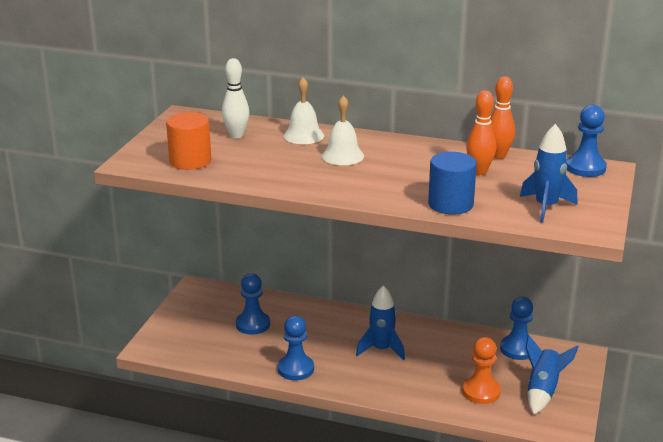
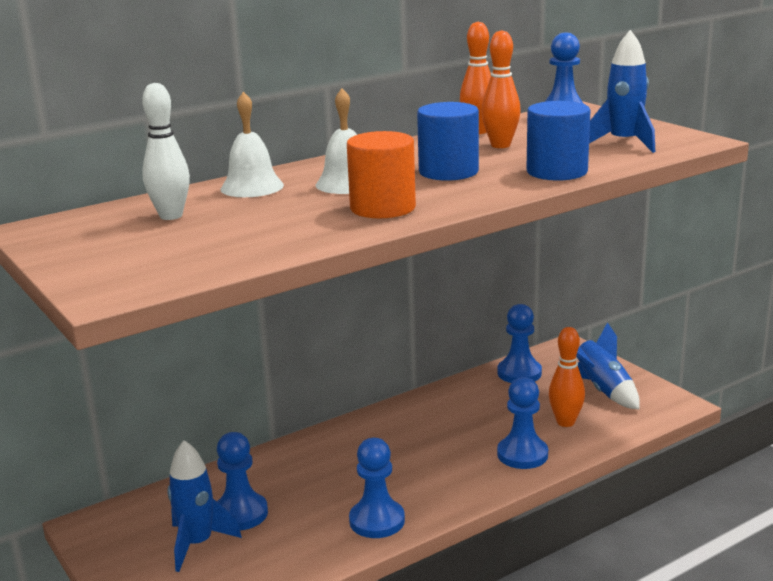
camera: 50 degrees left, 5 degrees down
(190, 161) = (188, 257): orange cylinder -> orange cylinder (383, 208)
(381, 349) = (417, 447): blue rocket -> blue rocket (197, 544)
(403, 174) = (448, 172): none -> blue cylinder
(422, 390) = (522, 454): none -> blue pawn
(481, 392) = (565, 422): orange pawn -> orange bowling pin

